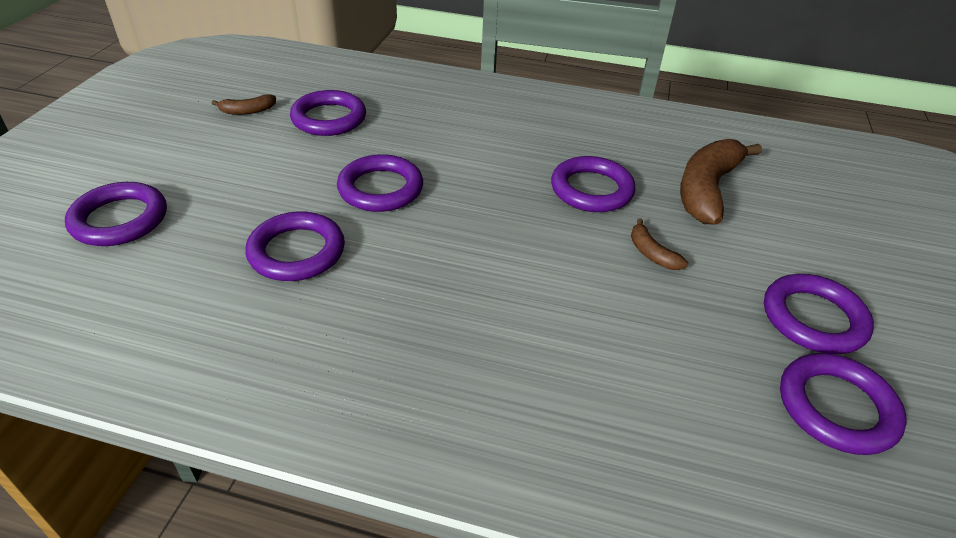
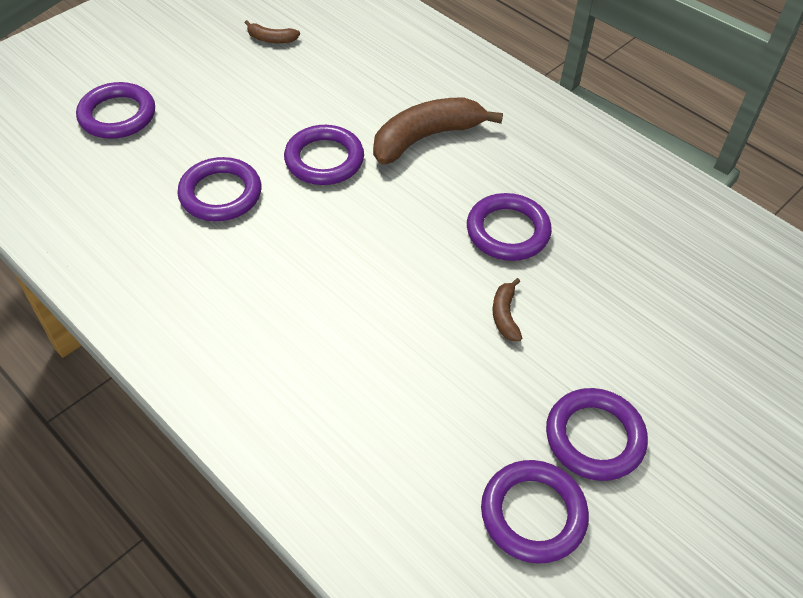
camera: 30 degrees right, 10 degrees up
(329, 118) = (333, 70): purple ring -> none
(707, 190) = (622, 275): brown banana -> brown banana (426, 138)

